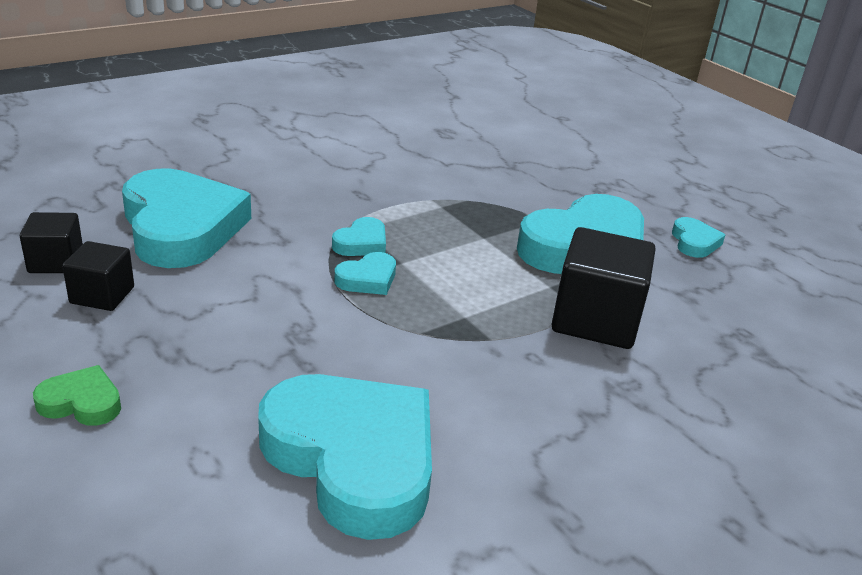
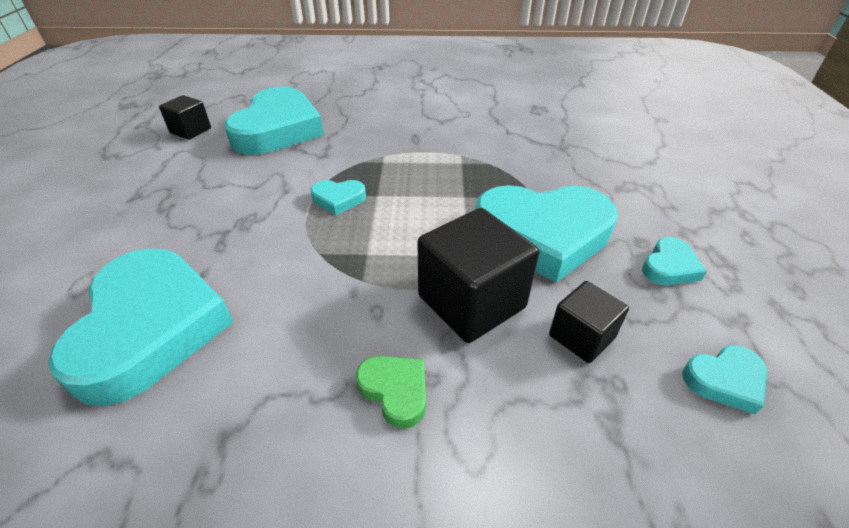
camera: 40 degrees right, 10 degrees up
(81, 402) = (85, 217): green heart -> green heart (395, 391)
(102, 295) = (183, 157): black cube -> black cube (581, 336)
(361, 243) = (369, 172): turquoise heart -> turquoise heart (724, 380)

